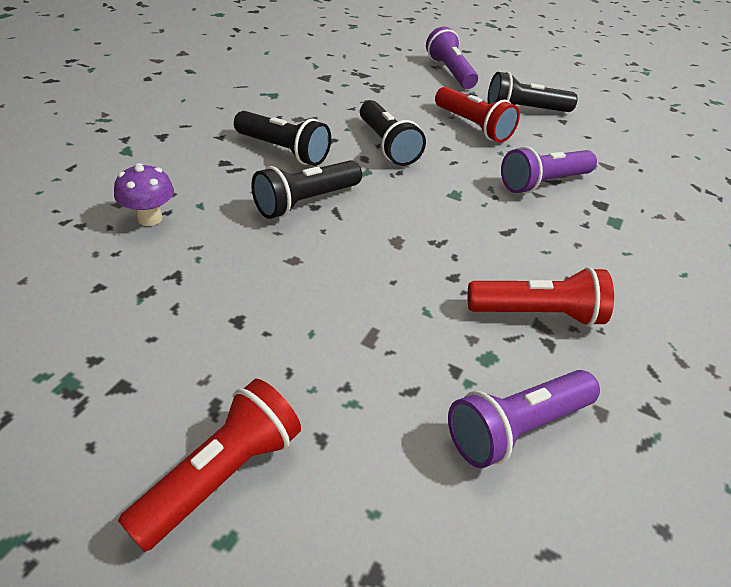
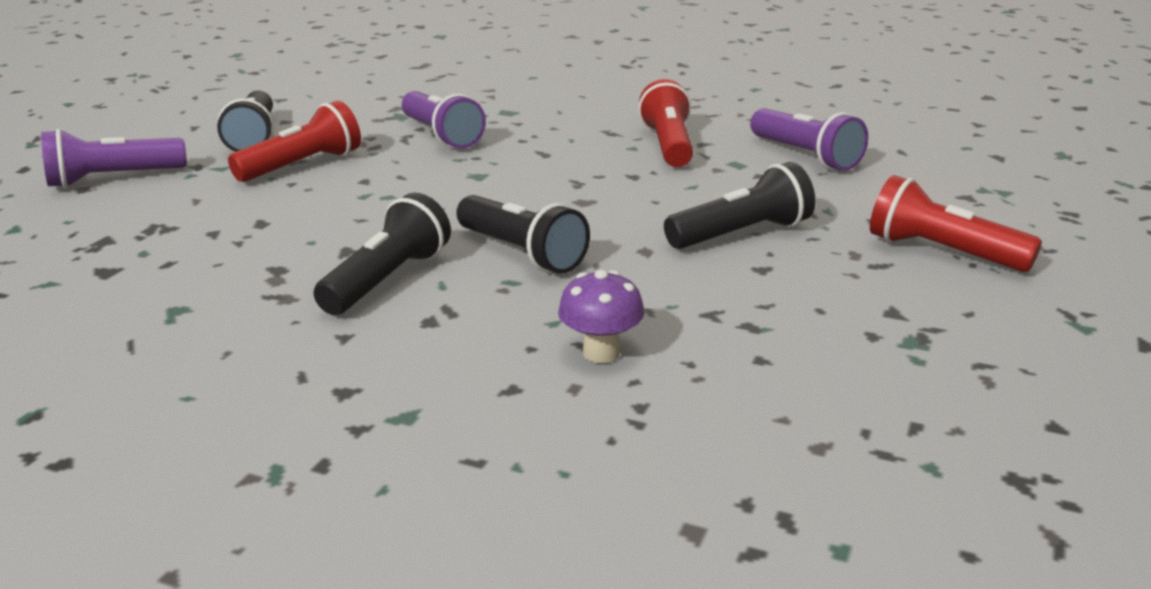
camera: 90 degrees left, 15 degrees down
(387, 145) = (362, 213): black flashlight -> black flashlight (741, 234)

